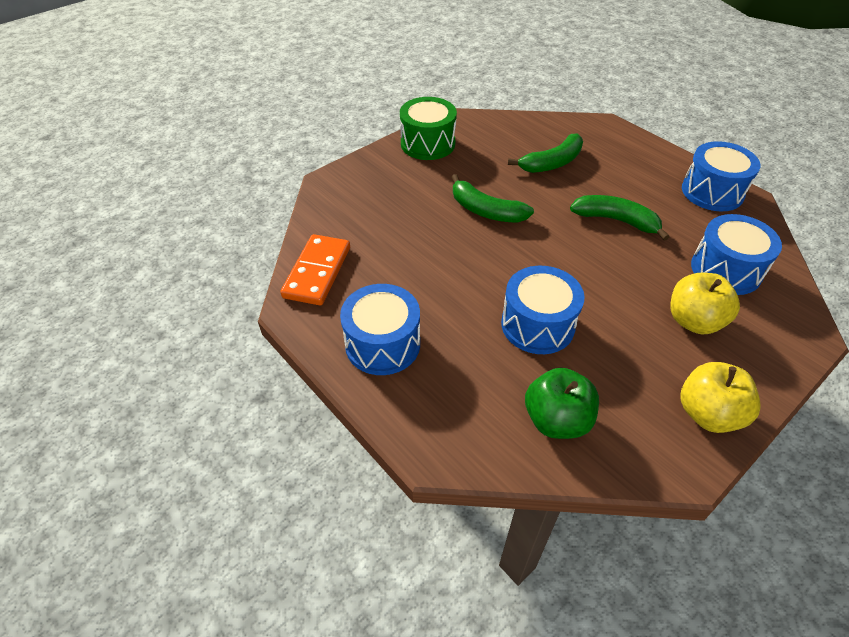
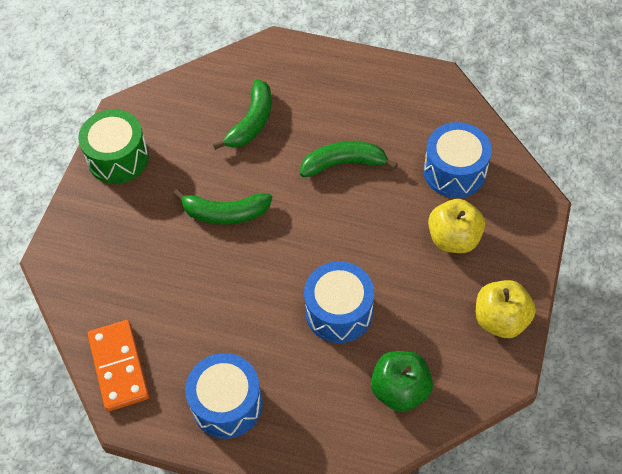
camera: 30 degrees left, 10 degrees up
(712, 192) = (406, 86): blue drum -> none

